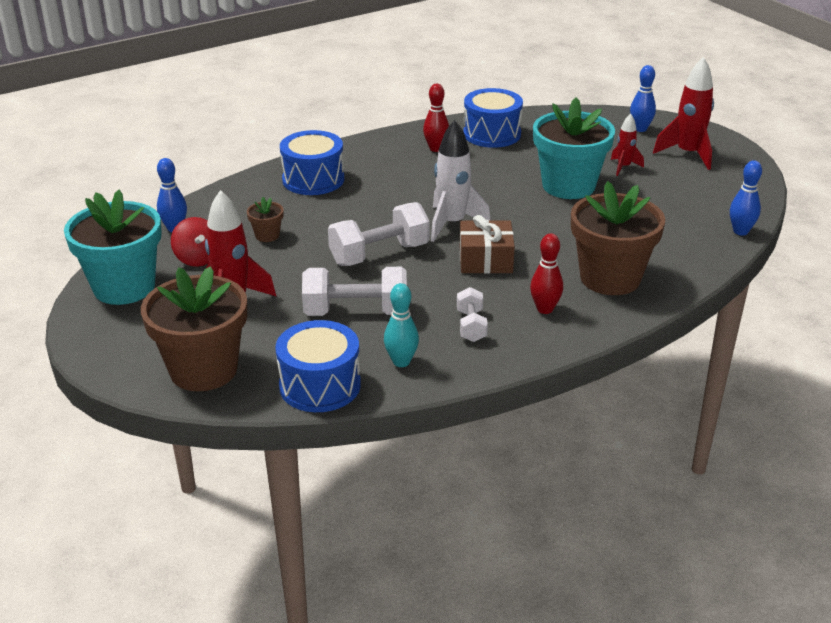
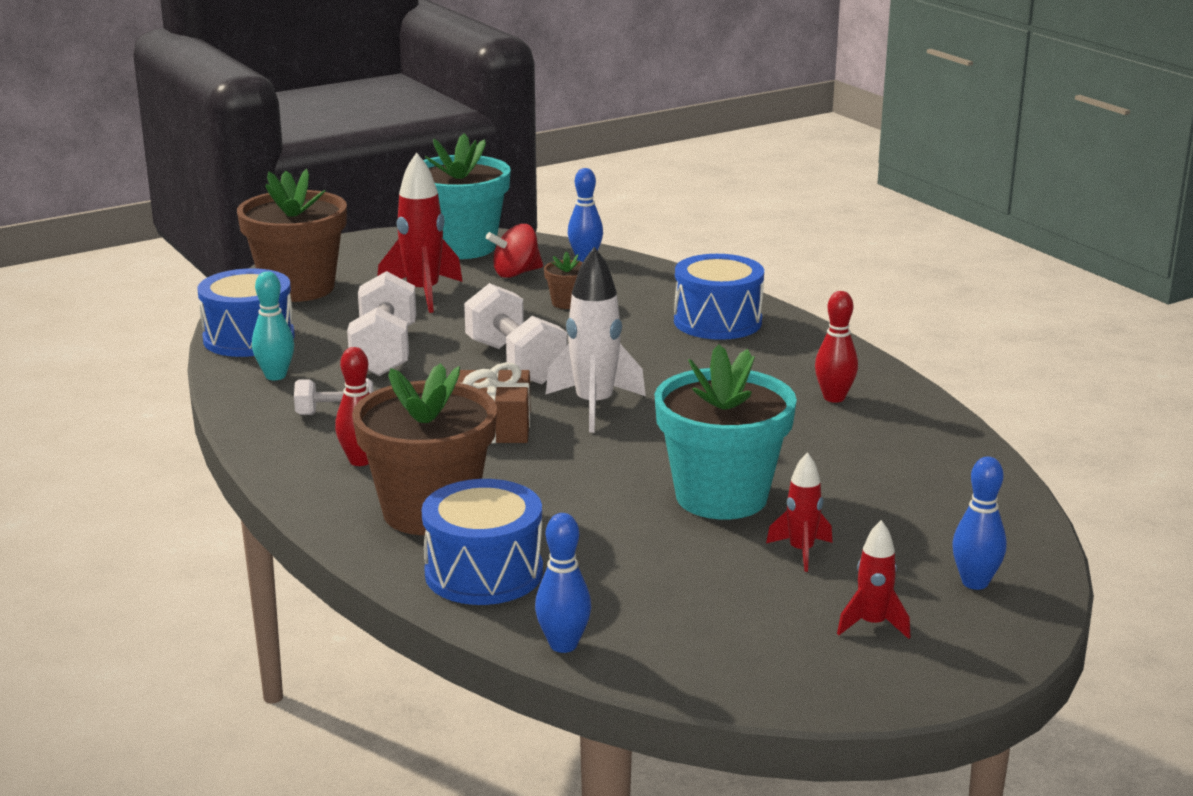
camera: 90 degrees right, 10 degrees down
(492, 134) = (902, 441): blue drum -> blue drum (484, 573)
(688, 154) = (872, 625): red rocket -> red rocket, size x0.56

